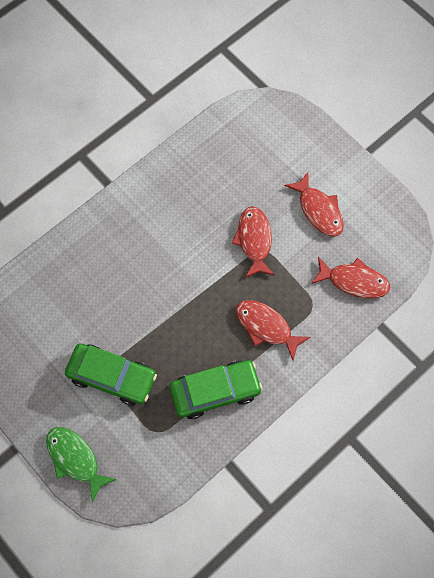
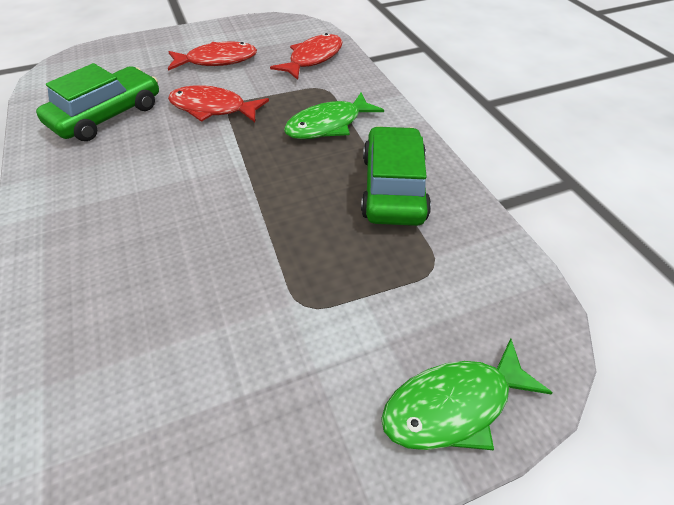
camera: 70 degrees left, 20 degrees down
(112, 377) = (317, 301): green car -> green car (107, 115)
(266, 327) = (328, 125): red fish -> green fish

